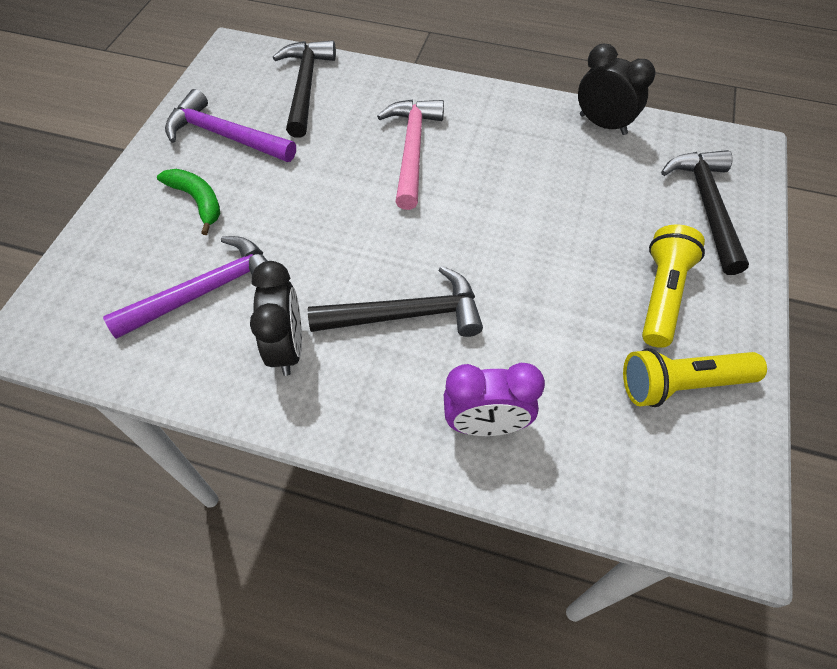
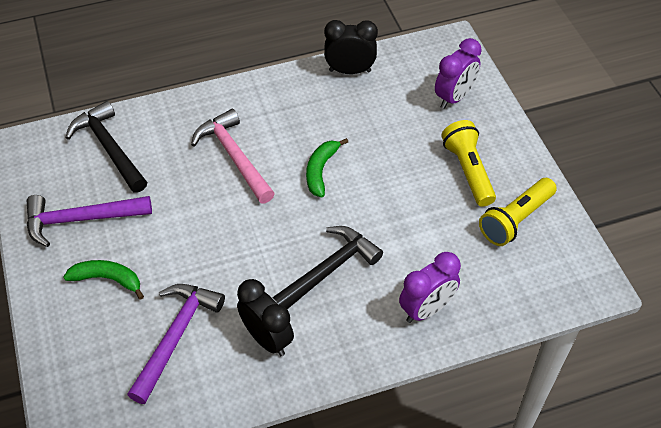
camera: 35 degrees left, 5 degrees down
(489, 207) = (321, 171): none -> green banana
(706, 206) = (454, 97): black hammer -> purple clock

